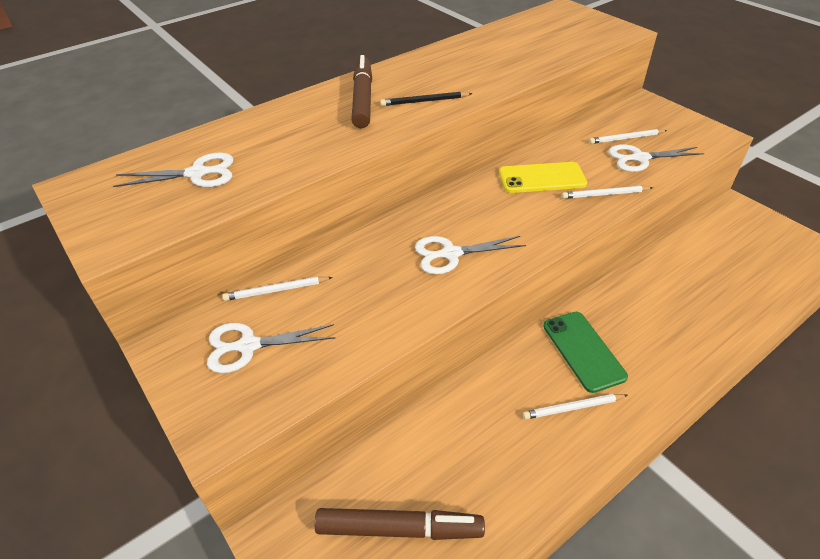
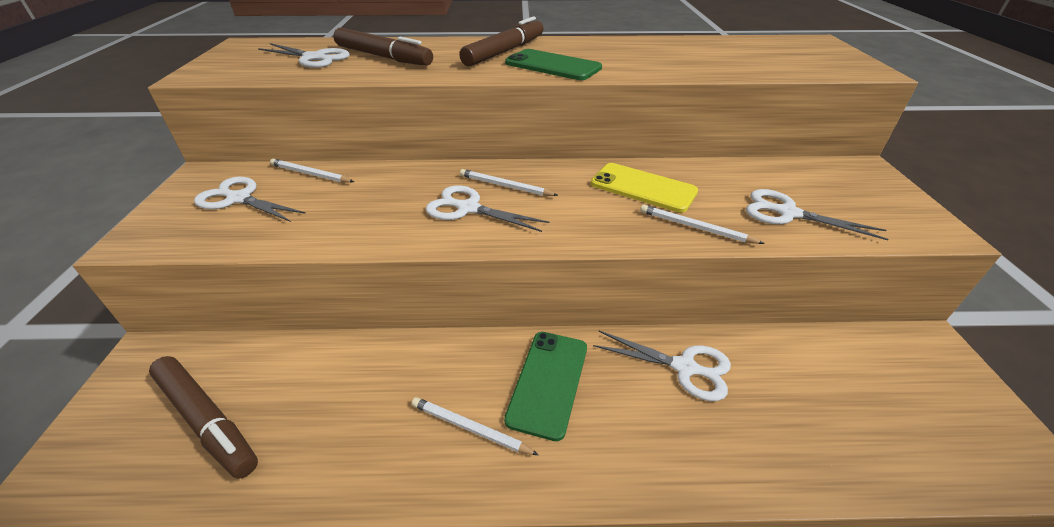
camera: 35 degrees right, 5 degrees down
(264, 146) = (383, 57): none -> brown marker
(424, 101) = (552, 66): black pencil -> green phone
(626, 138) = (793, 190): white pencil -> white pencil (505, 186)
(642, 294) = (684, 367): none -> white scissors

